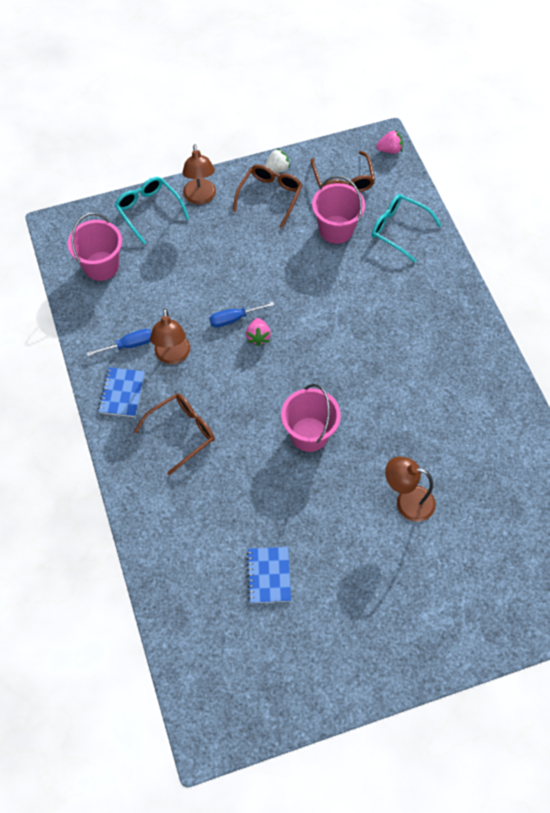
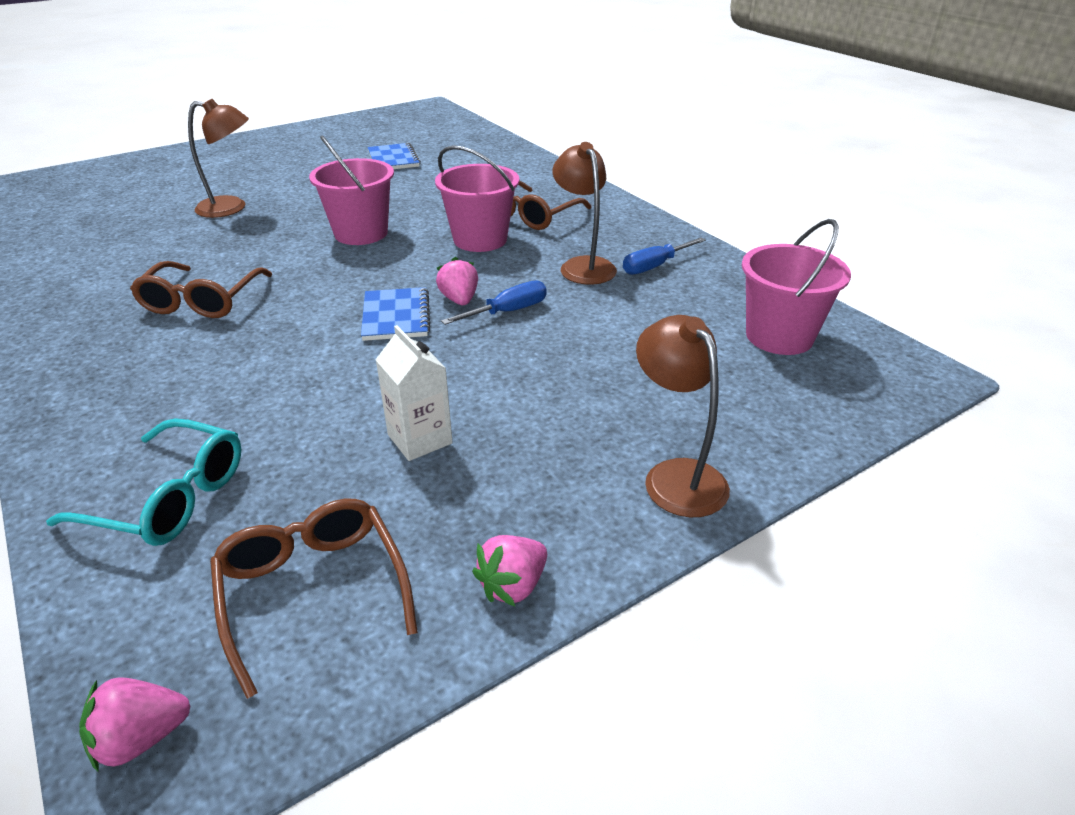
camera: 165 degrees right, 25 degrees down
(122, 393) = (630, 230): blue notebook -> blue notebook (396, 316)
(148, 210) = (772, 431): turquoise glasses -> none
(270, 196) = (508, 513): brown glasses -> brown glasses (201, 302)
(277, 169) = (513, 585): white strawberry -> pink strawberry
(297, 238) = (420, 439): none -> white carton
(336, 229) = (330, 470): pink bucket -> pink bucket (480, 239)

